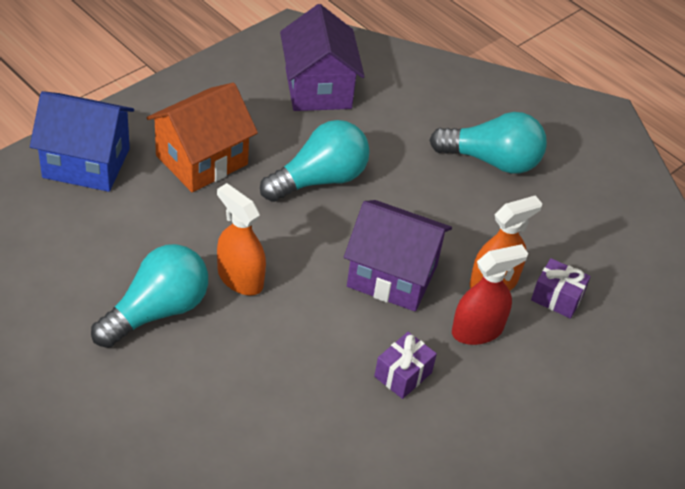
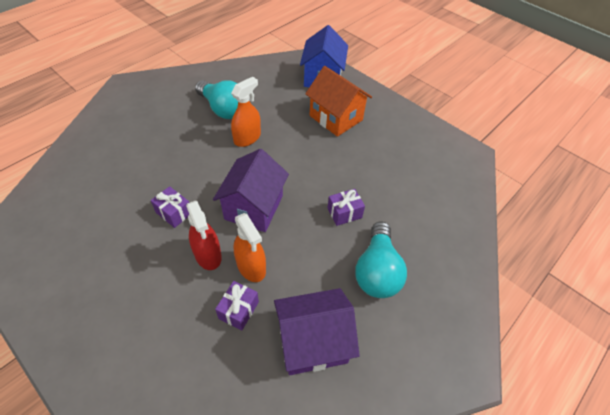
camera: 90 degrees right, 5 degrees up
(318, 88) = (418, 166): purple house -> purple house (313, 342)
(319, 179) = (332, 169): turquoise light bulb -> none
(402, 177) = (344, 213): none -> purple gift

